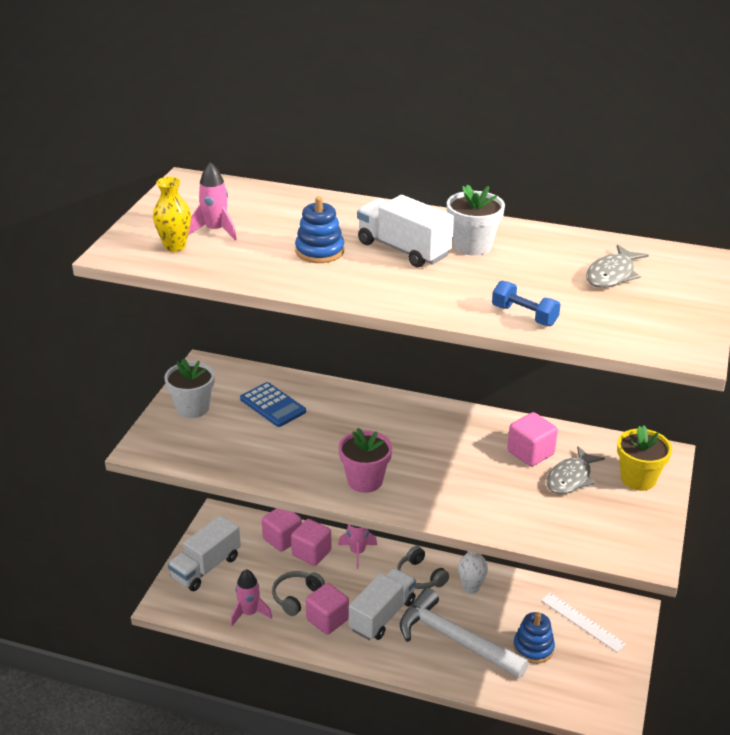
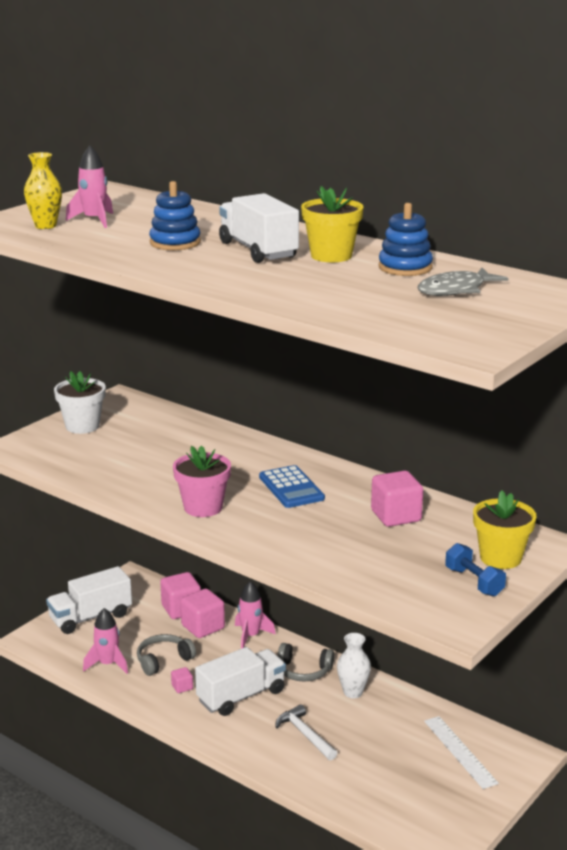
camera: 20 degrees right, 10 degrees down
(272, 405) = (160, 436): blue calculator -> blue calculator (291, 488)
(327, 620) = (182, 687): pink cube -> pink cube, size x0.49
(420, 576) = (303, 671): grey headphones -> grey headphones turned 60 degrees counterclockwise
(454, 639) = (305, 734): white hammer -> white hammer, size x0.51
(472, 246) = (331, 256): white flower pot -> yellow flower pot
(524, 315) = (326, 305): blue dumbbell -> blue dumbbell (474, 582)
(533, 648) = (388, 762): blue stacking toy -> blue stacking toy (405, 267)
(571, 478) = (424, 544): grey fish -> none

